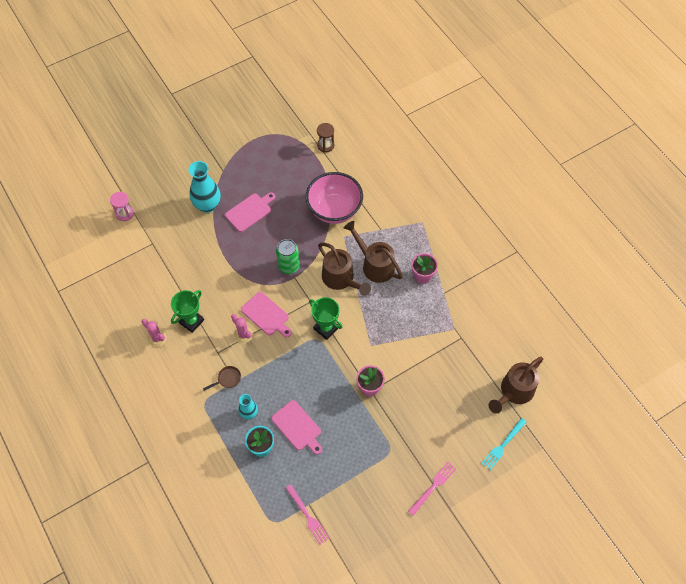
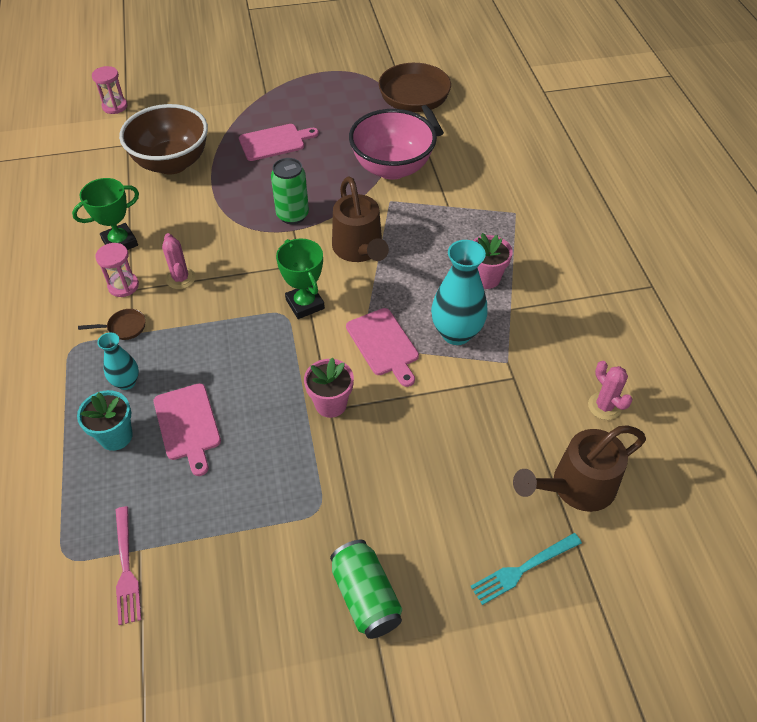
camera: 20 degrees right, 10 degrees down
(157, 338) = (61, 249): pink cactus -> pink cactus (604, 406)
(191, 249) = (172, 163): none -> brown bowl
(207, 205) = (223, 123): turquoise vase -> turquoise vase (456, 333)
(211, 351) = (123, 286): none -> pink hourglass
(266, 315) = (227, 264): pink cutting board -> pink cutting board (383, 344)
(325, 145) = (416, 98): brown hourglass -> brown pan
(374, 264) = (418, 245): brown watering can -> none
(433, 486) = (366, 597): pink fork -> green can

